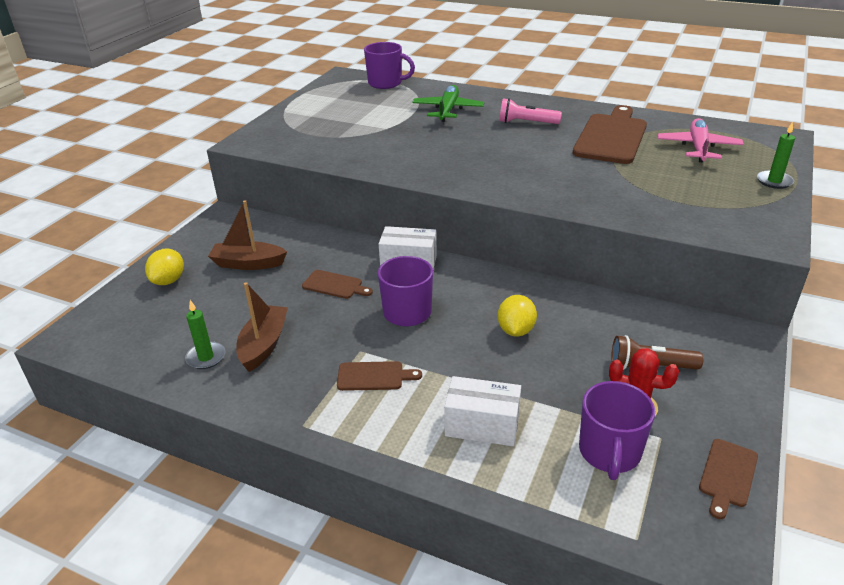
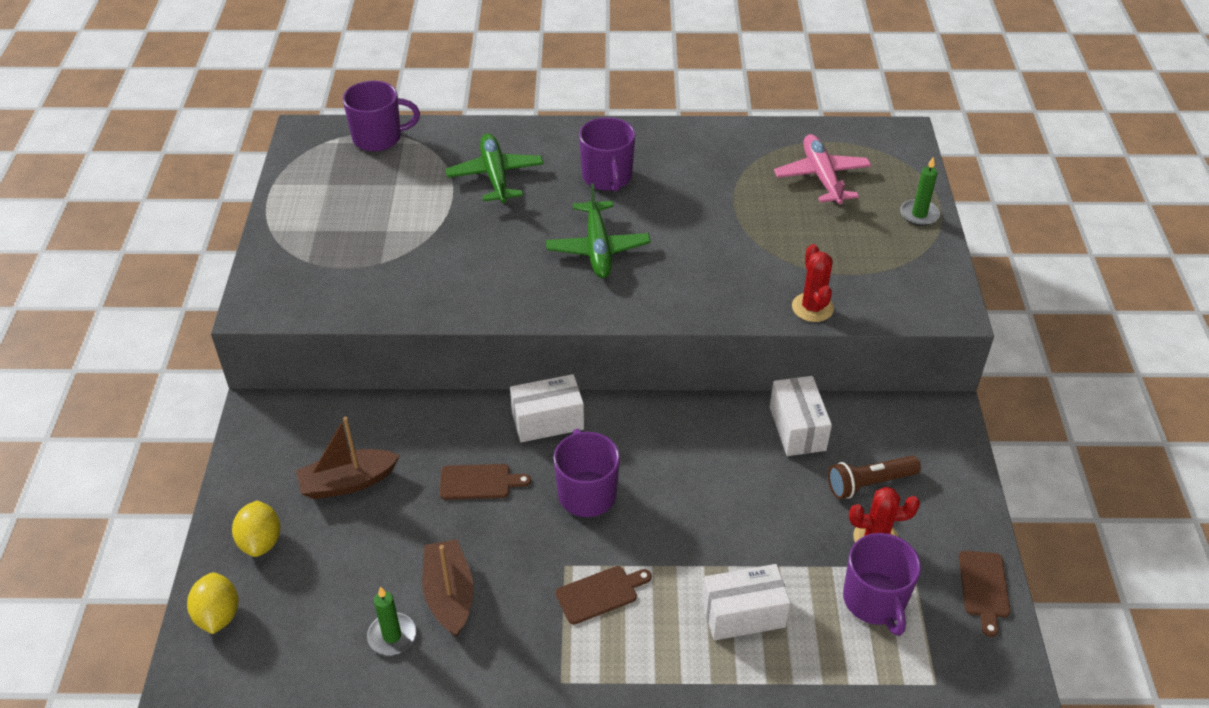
camera: 25 degrees left, 10 degrees up
(493, 155) = (598, 248): none -> green plane
(516, 330) = (717, 481): yellow lemon -> yellow lemon (218, 615)
(526, 123) = (607, 177): pink flashlight -> purple mug
(605, 313) = (797, 428): none -> white box
(611, 137) = (719, 180): brown cutting board -> none
(644, 217) = (812, 307): none -> red cactus

